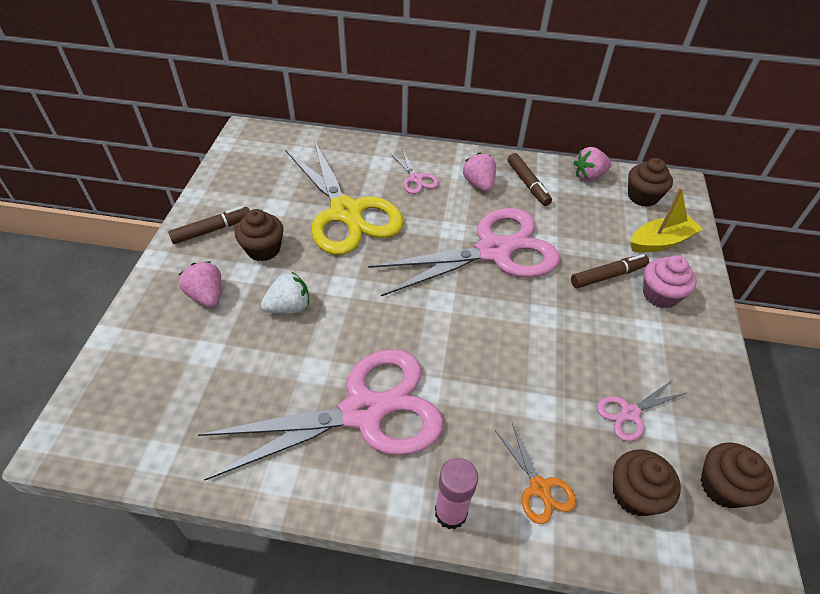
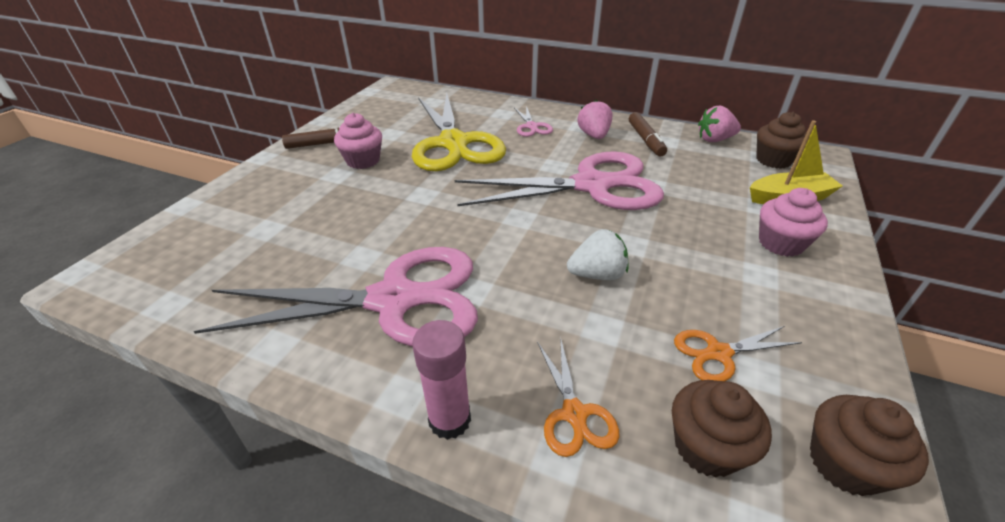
camera: 15 degrees right, 10 degrees down
(207, 296) = (292, 187): pink strawberry -> none
(263, 249) = (363, 161): brown cupcake -> pink cupcake
(289, 307) = (363, 204): white strawberry -> white strawberry (597, 274)
(608, 276) = (718, 219): brown marker -> none
(630, 413) = (718, 353): pink scissors -> orange scissors

